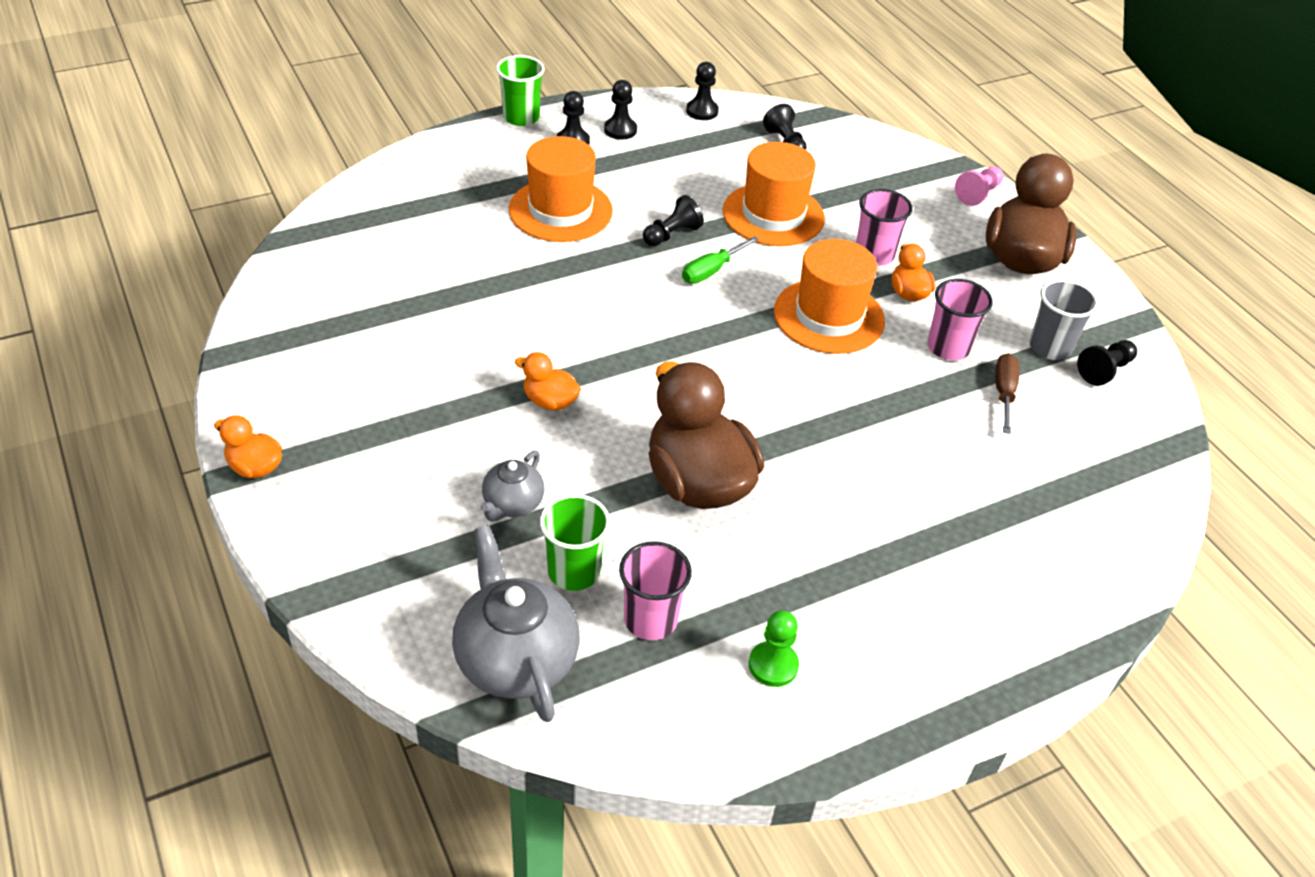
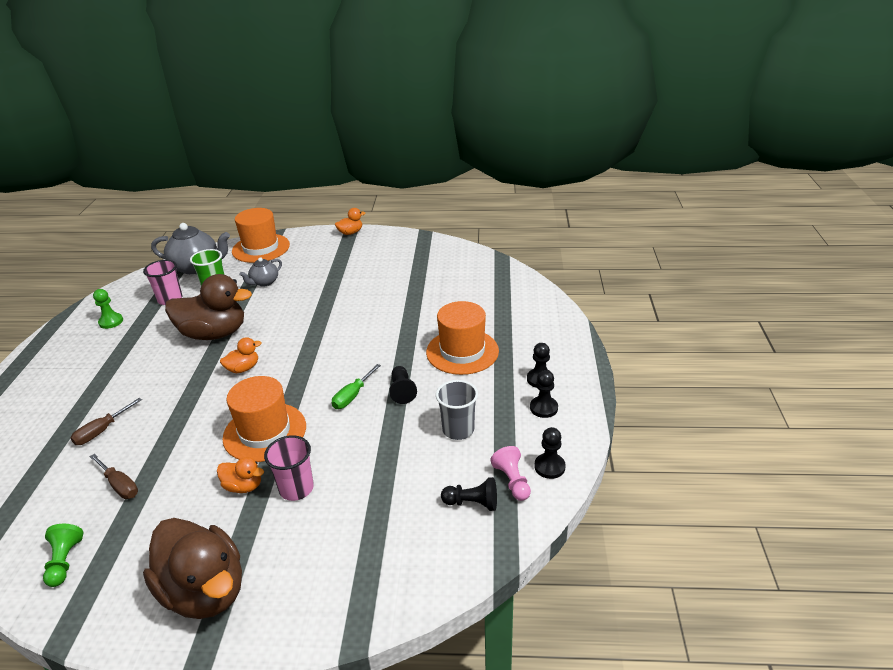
camera: 125 degrees right, 10 degrees down
(512, 504) = (264, 282): grey teapot -> grey teapot turned 105 degrees counterclockwise
(521, 117) = (585, 364): green cup -> none
(550, 401) = (310, 306): orange duck -> orange duck (243, 368)
(711, 271) = (353, 395): green screwdriver -> green screwdriver turned 135 degrees counterclockwise
(773, 215) = (384, 451): orange hat -> orange hat (261, 248)
(948, 347) = (180, 479): pink cup -> none
(964, 472) = (102, 431): none -> brown screwdriver
(978, 194) = (304, 618): pink pawn -> pink pawn (512, 481)
(1050, 347) = (117, 541): grey cup -> grey cup (458, 430)
(1104, 370) = (65, 561): black pawn -> green pawn

